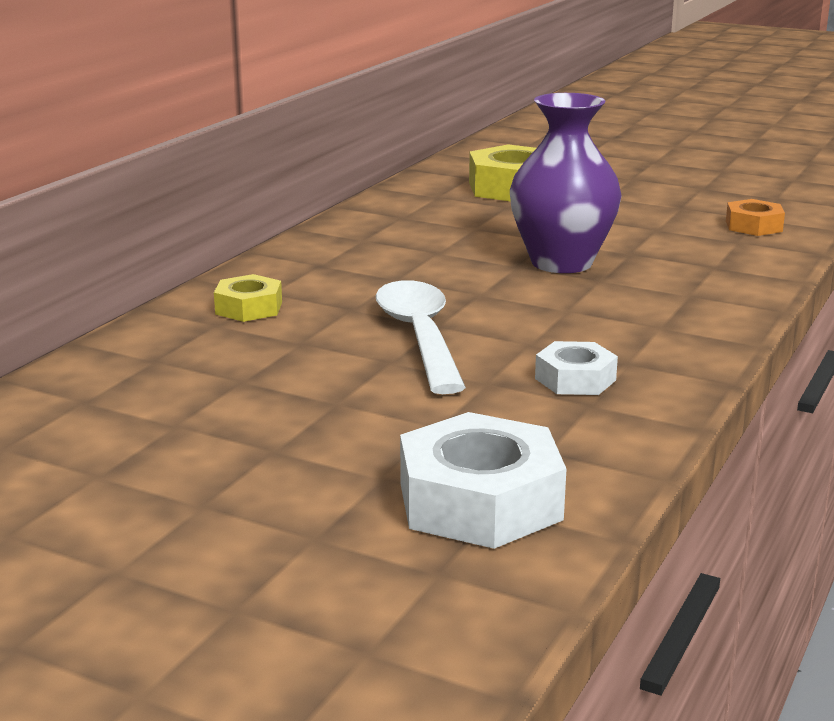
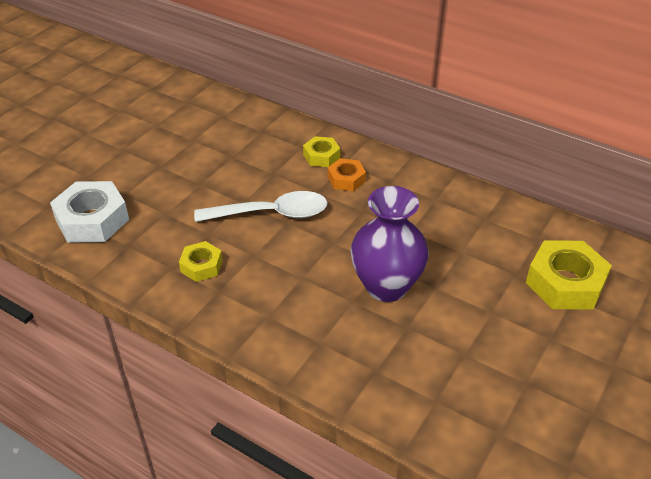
camera: 95 degrees right, 20 degrees up
(575, 379) = (201, 266): white nut -> yellow nut
(753, 226) = (475, 422): orange nut -> orange nut (346, 179)

